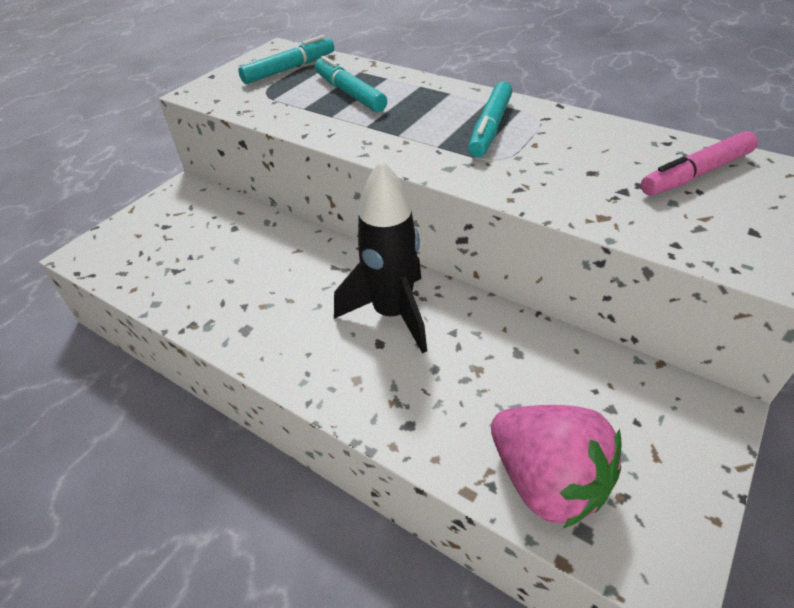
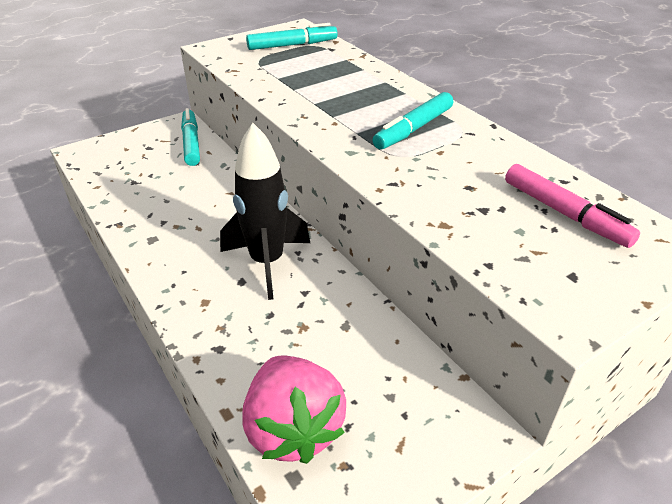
camera: 20 degrees right, 5 degrees down
(349, 93) = (322, 74): turquoise marker -> turquoise marker (191, 143)
(695, 174) = (564, 213): pink marker -> pink marker turned 120 degrees counterclockwise

